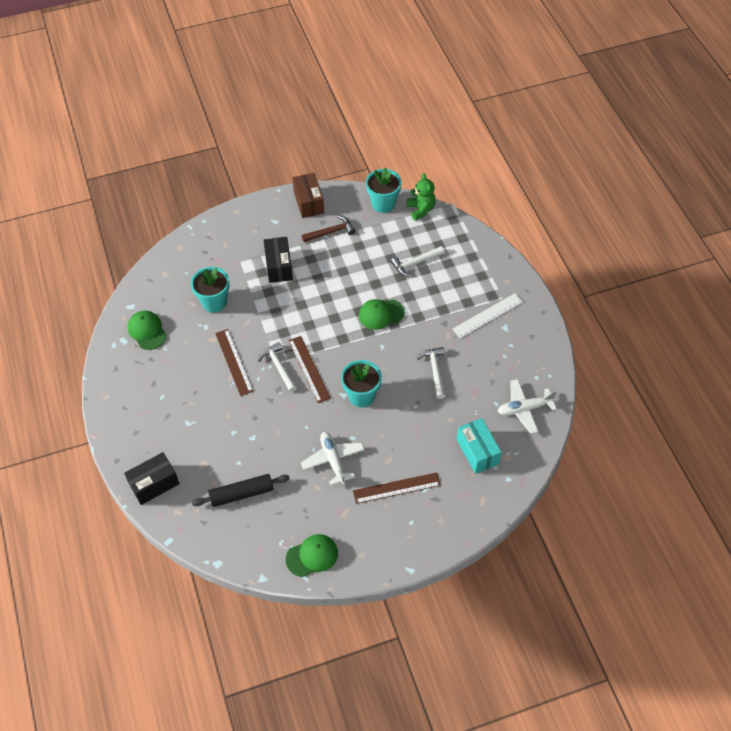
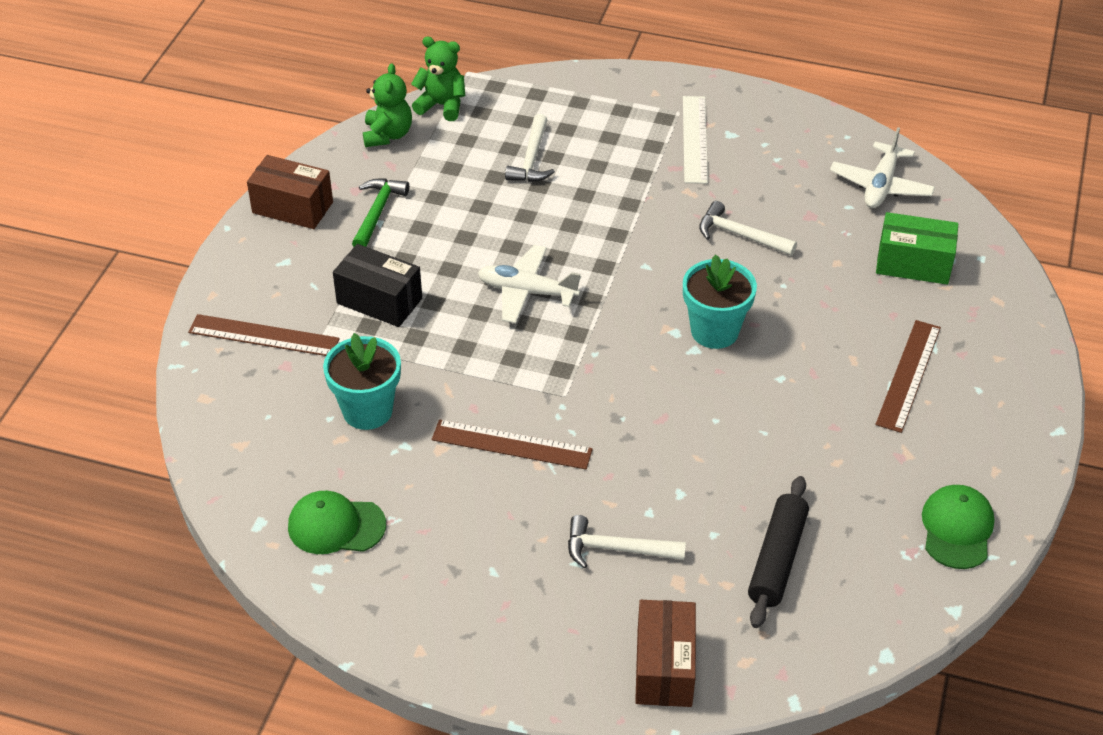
camera: 55 degrees left, 10 degrees down
(154, 484) = (664, 667): black box -> brown box
(279, 367) = (573, 396): white hammer -> white hammer (617, 549)
(309, 369) = (611, 363): brown ruler -> brown ruler (264, 335)
(331, 232) = (377, 213): brown hammer -> green hammer
(333, 460) = (803, 419): white plane -> white plane (527, 292)
(381, 314) = (587, 238): green cap -> none
(383, 204) = (387, 135): turquoise flower pot -> green teddy bear
(477, 451) = (913, 264): turquoise box -> green box

